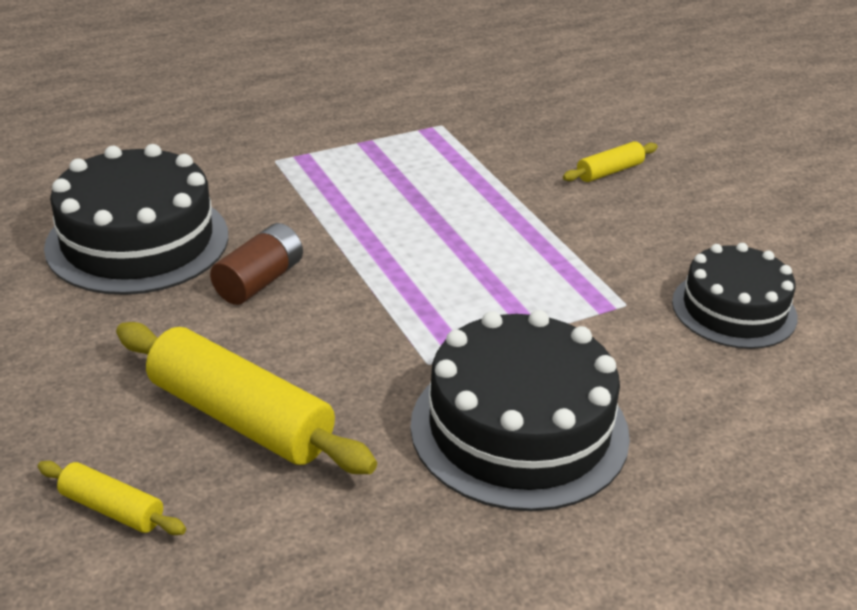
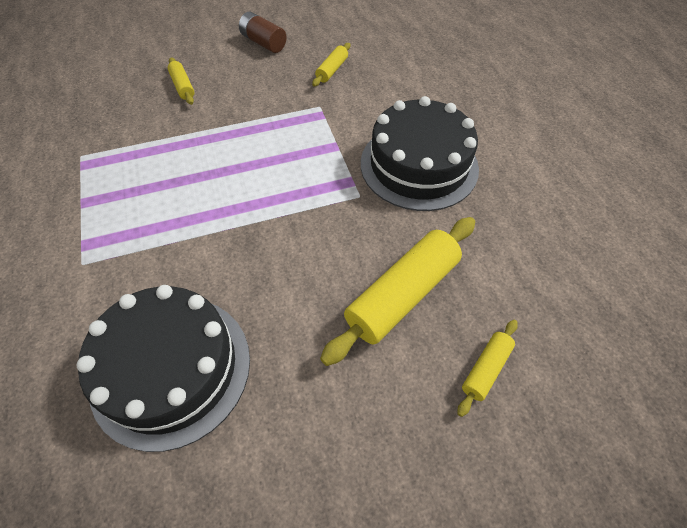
camera: 80 degrees left, 20 degrees up
(259, 281) = (253, 280): brown battery -> brown battery (263, 43)
(734, 309) = (332, 70): black cake -> yellow rolling pin

